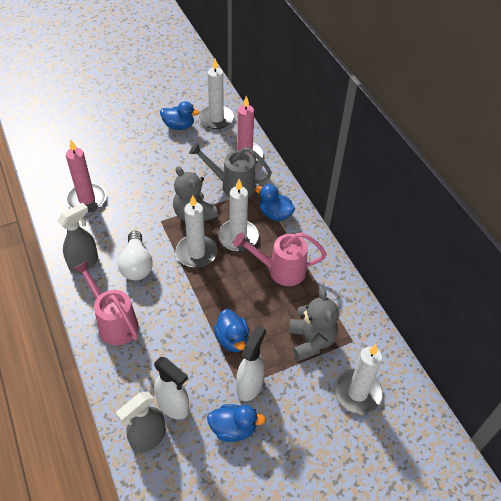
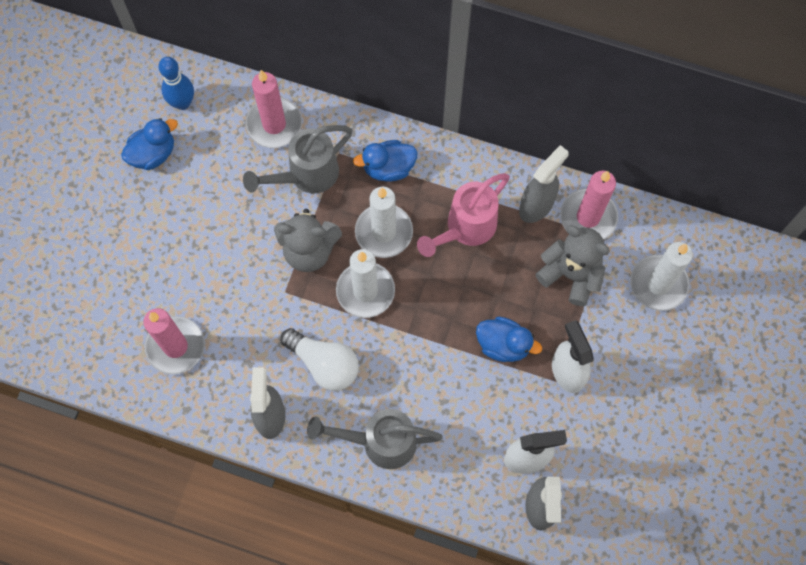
camera: 45 degrees left, 20 degrees up
(114, 323) = (380, 442): pink watering can -> grey watering can
(216, 118) = (182, 103): white candle -> blue bowling pin
(233, 428) = (597, 423): blue duck -> none
(331, 293) = (536, 205): none -> grey spray bottle
(354, 323) = (588, 217): none -> pink candle

